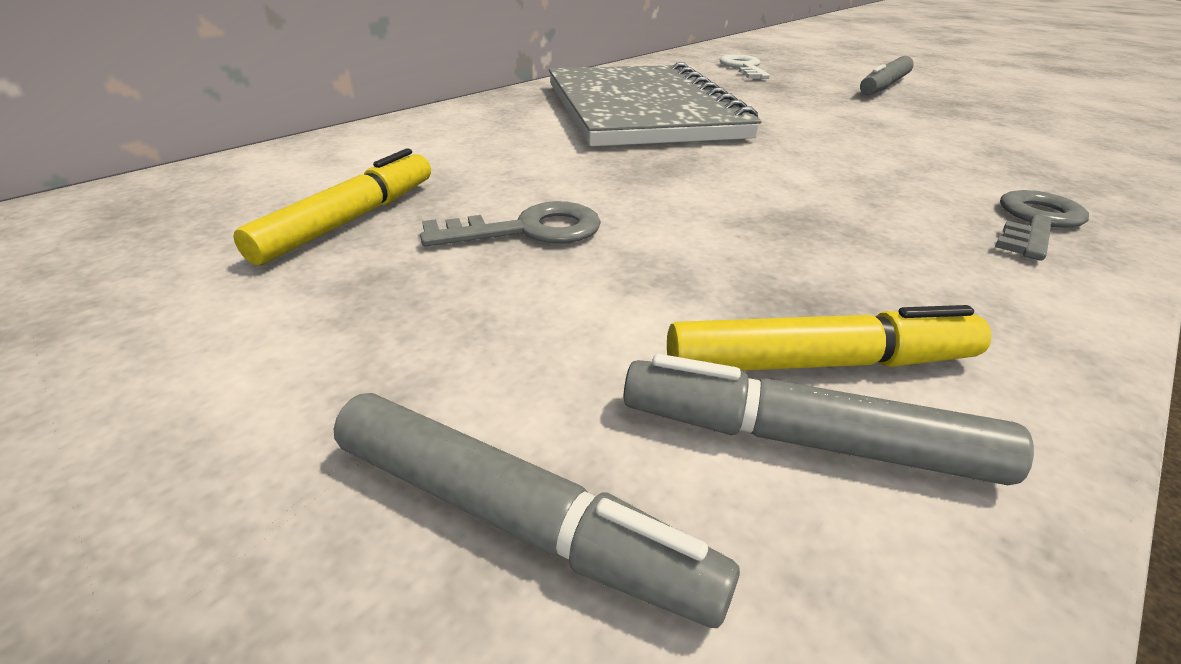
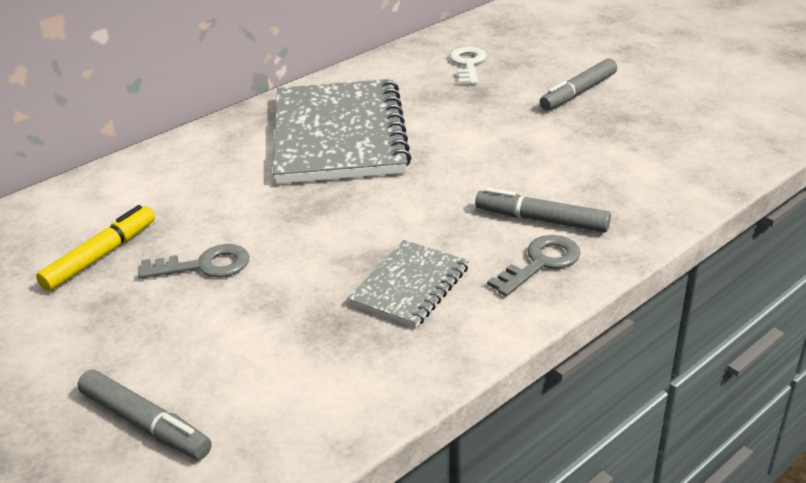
camera: 10 degrees right, 0 degrees up
(805, 440) = (282, 398): grey marker -> grey marker (541, 220)
(819, 363) = (317, 360): yellow marker -> none
(876, 251) = (409, 286): none -> grey notebook

